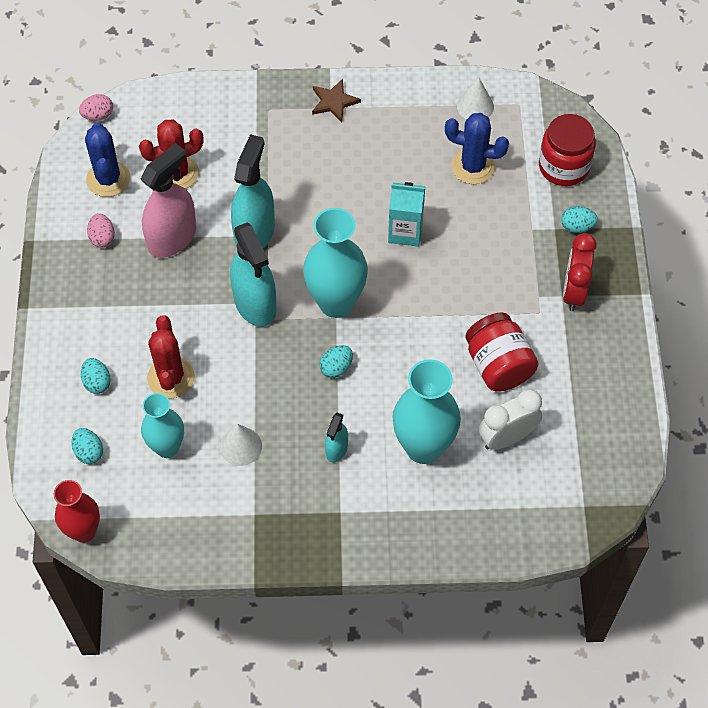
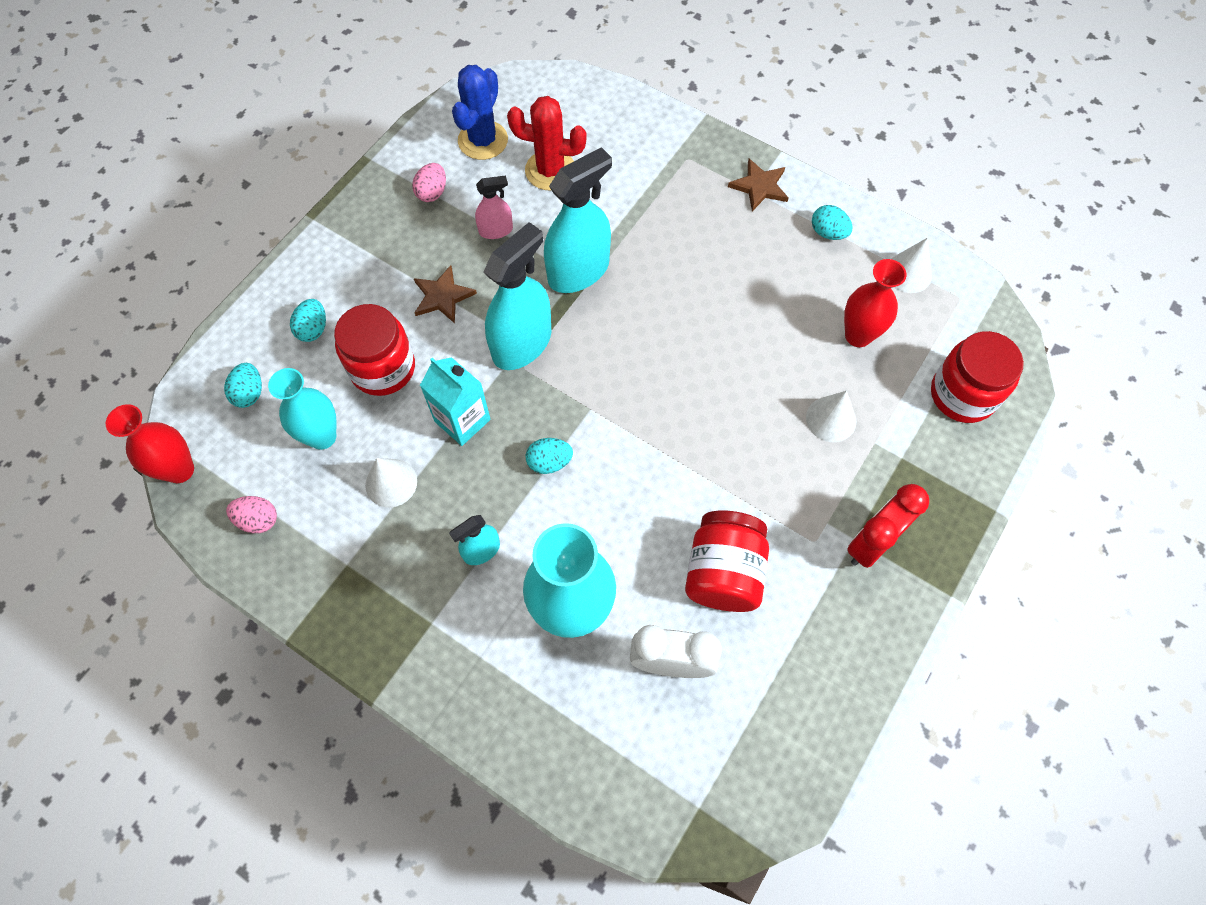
camera: 35 degrees right, 5 degrees up
(98, 115) = (522, 76): pink egg -> pink egg (258, 520)
(171, 378) = (383, 368): red cactus -> red jar
(172, 237) = (496, 230): pink spray bottle -> pink spray bottle, size x0.51
(172, 305) = (442, 296): none -> brown star
(255, 303) = (522, 344): turquoise spray bottle -> turquoise spray bottle turned 150 degrees counterclockwise
(336, 303) = (602, 393): turquoise vase -> none
(405, 232) = (732, 362): turquoise carton -> turquoise carton (462, 420)
(473, 166) = (858, 335): blue cactus -> red vase
(494, 231) = (831, 419): none -> white cone
(577, 227) = (929, 471): turquoise egg -> turquoise egg (828, 233)

